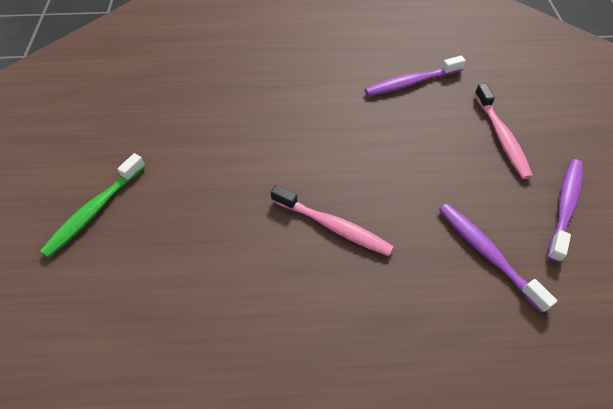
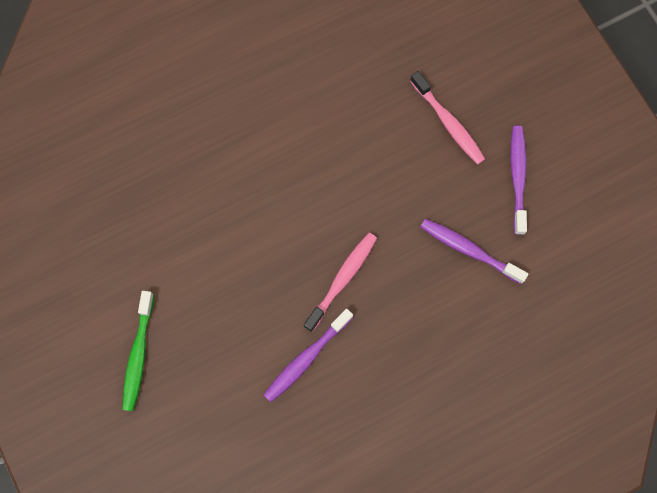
camera: 25 degrees left, 20 degrees up
(333, 226) = (342, 279): pink toothbrush -> pink toothbrush turned 60 degrees counterclockwise
(411, 82) = (346, 89): purple toothbrush -> purple toothbrush (306, 358)

